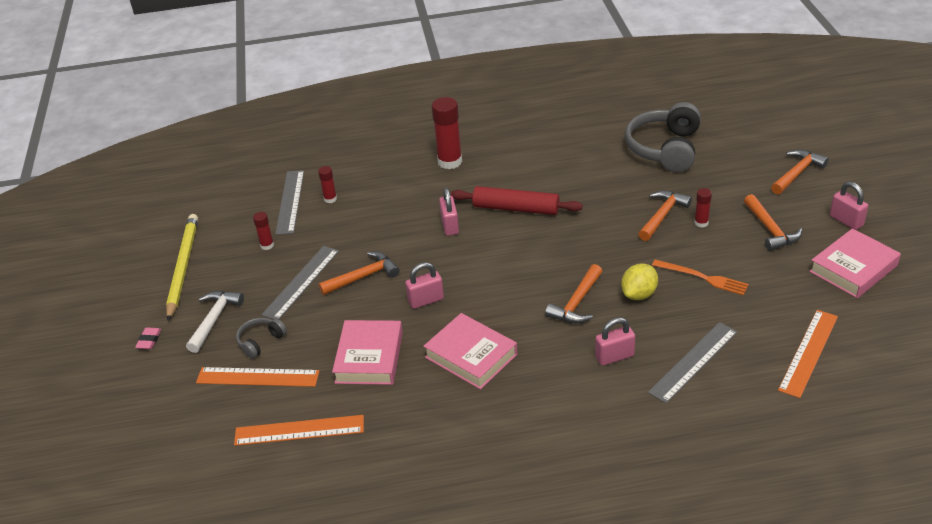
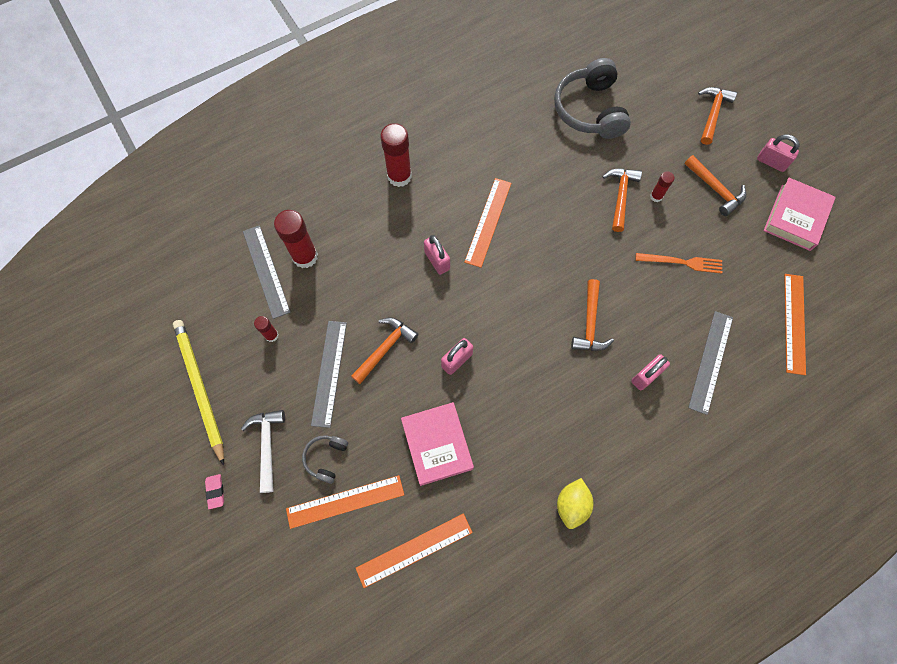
camera: 25 degrees left, 30 degrees up
(330, 199) = (305, 256): red glue stick -> red glue stick, size x1.95
(471, 356) = (526, 414): pink book -> none
(516, 208) = (488, 222): red rolling pin -> orange ruler
(639, 294) = (637, 297): yellow lemon -> yellow lemon (572, 505)

